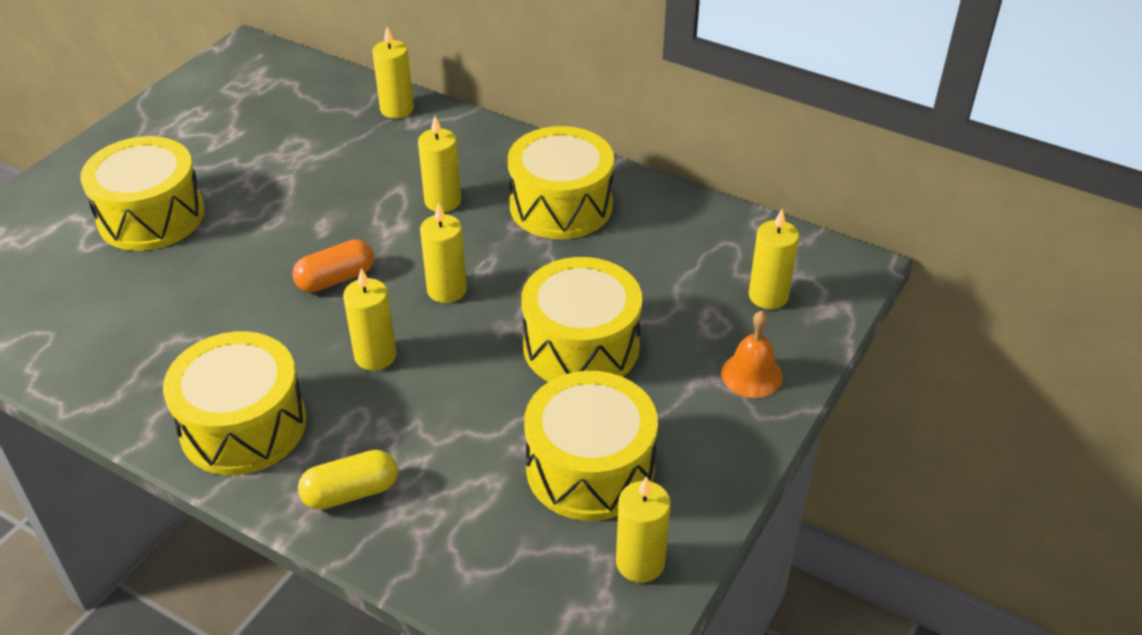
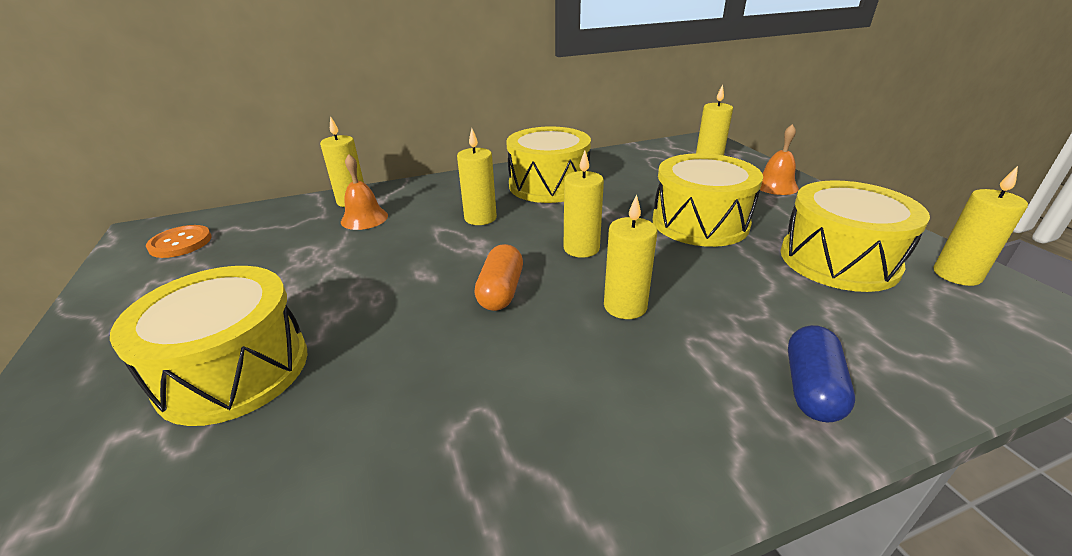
camera: 50 degrees left, 10 degrees down
(243, 426) = (654, 429): yellow drum -> none
(249, 79) = (180, 243): none -> orange button
(351, 492) = (811, 388): yellow capsule -> blue capsule
(374, 137) = (364, 218): none -> orange bell

